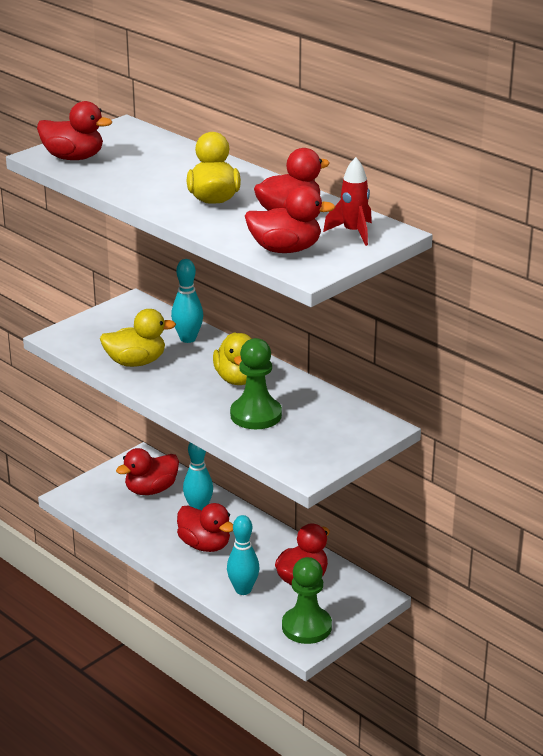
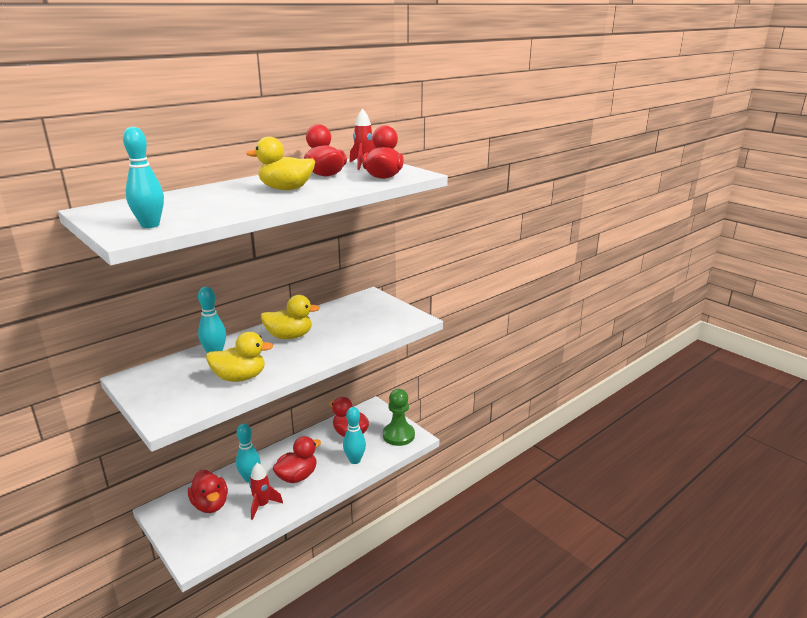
camera: 85 degrees left, 5 degrees down
(73, 158) = (150, 225): red duck -> turquoise bowling pin
(136, 362) = (240, 377): yellow duck -> yellow duck turned 90 degrees clockwise
(151, 527) = (262, 505): none -> red rocket
(256, 415) = (342, 332): green pawn -> none

